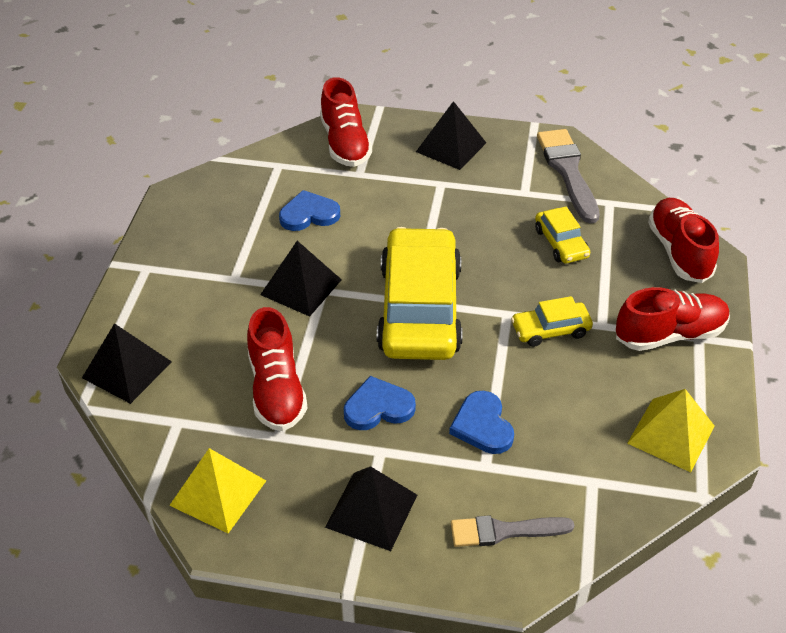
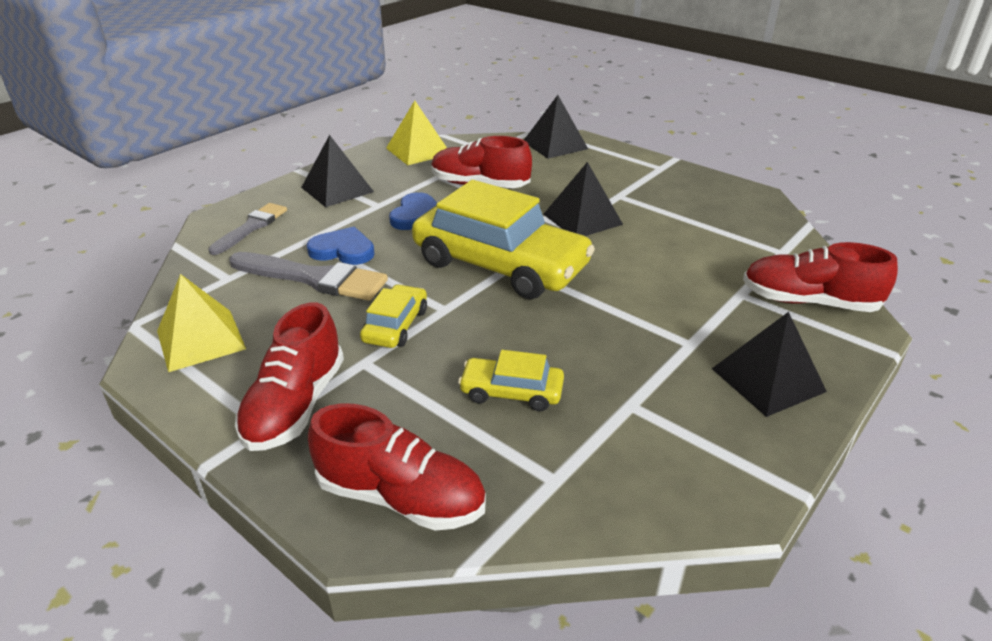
camera: 120 degrees right, 10 degrees down
(309, 214) = (684, 247): blue heart -> none
(567, 171) = (653, 470): grey brush -> grey brush (314, 278)

